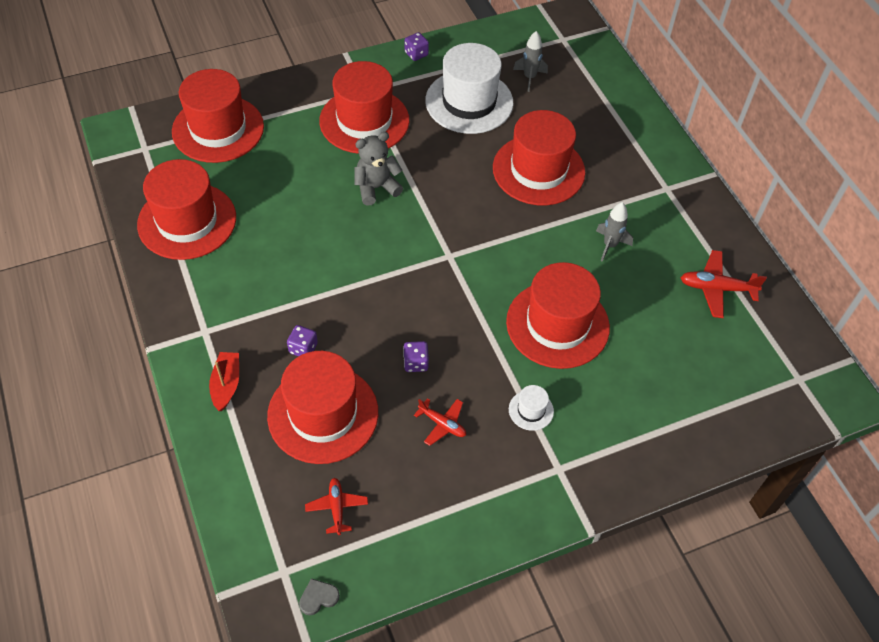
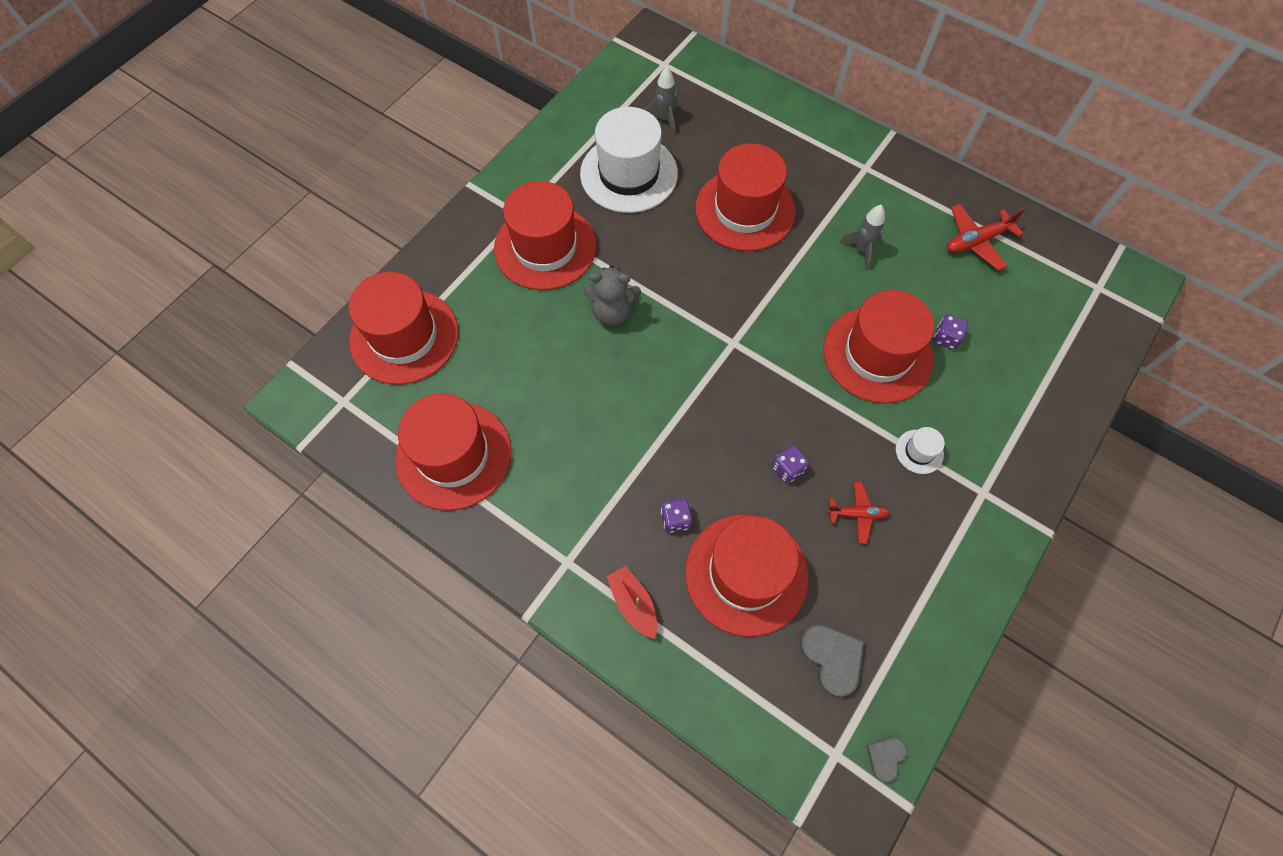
camera: 30 degrees left, 10 degrees up
(337, 508) = (832, 658): red plane -> grey heart
(376, 188) = (612, 311): grey teddy bear -> grey teddy bear turned 120 degrees counterclockwise
(416, 54) = (539, 149): purple dice -> purple dice (946, 338)

